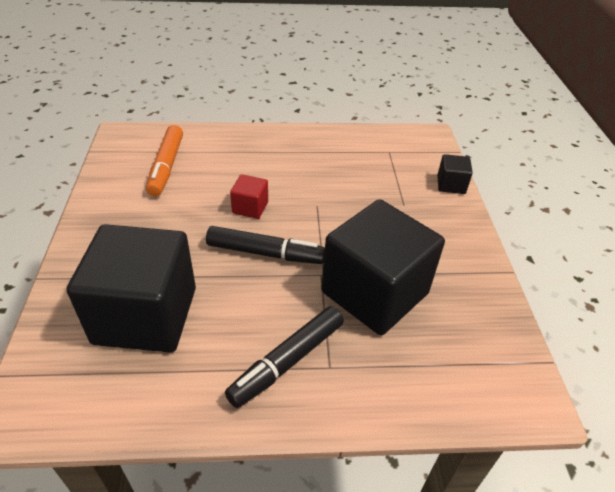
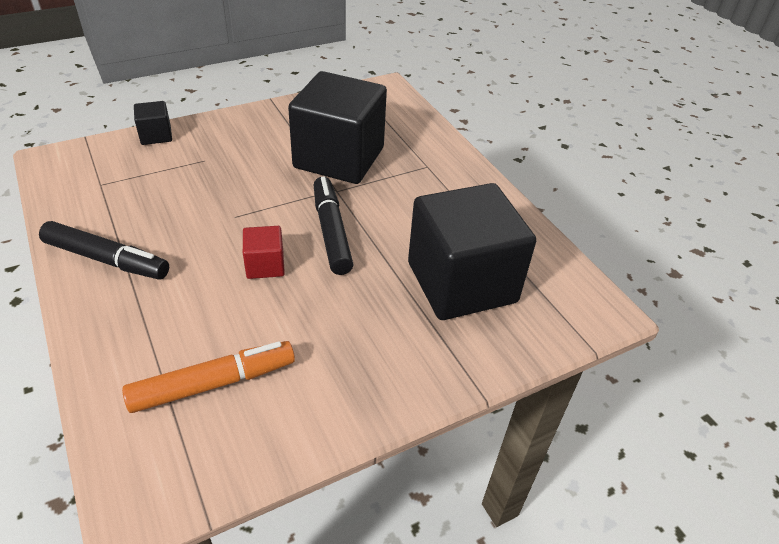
camera: 115 degrees left, 0 degrees up
(287, 361) = (439, 186): black marker -> black marker (107, 259)

